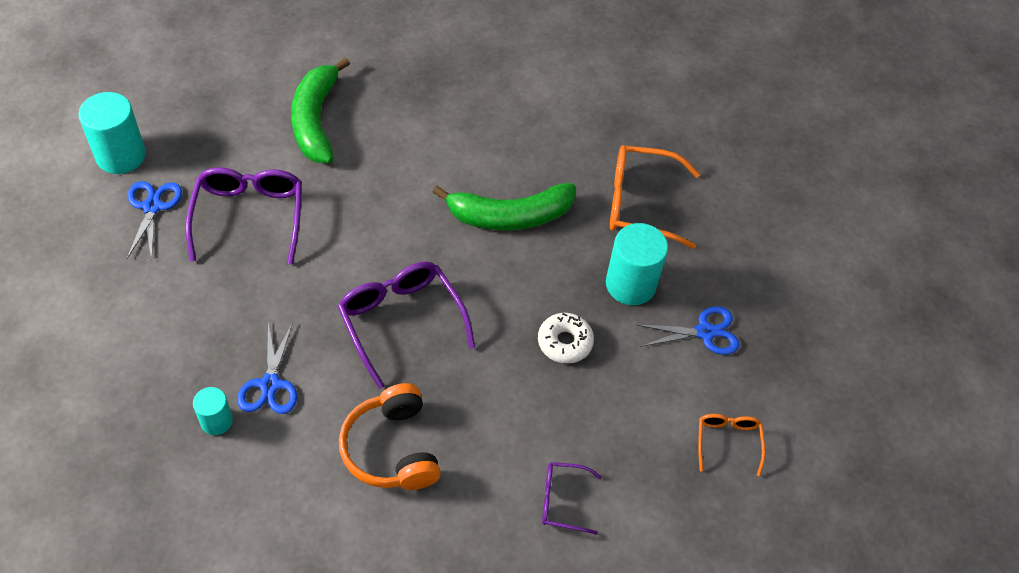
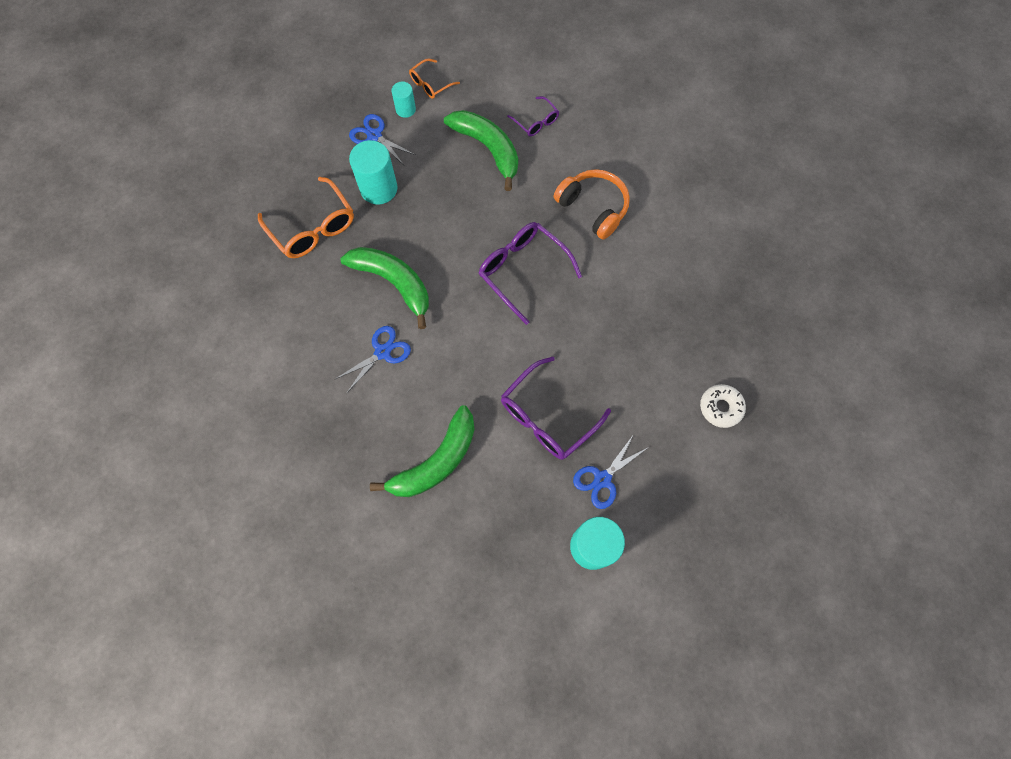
camera: 130 degrees left, 15 degrees up
(216, 421) = (671, 295): turquoise cylinder -> turquoise cylinder (405, 109)
(270, 384) = (626, 292): blue scissors -> blue scissors (382, 352)
(392, 449) = (593, 208): orange headphones -> orange headphones turned 75 degrees counterclockwise
(401, 321) = (522, 271): purple glasses -> purple glasses turned 120 degrees clockwise
(564, 342) = (450, 188): white donut -> white donut (720, 407)
(576, 419) = (488, 149): none -> green banana

